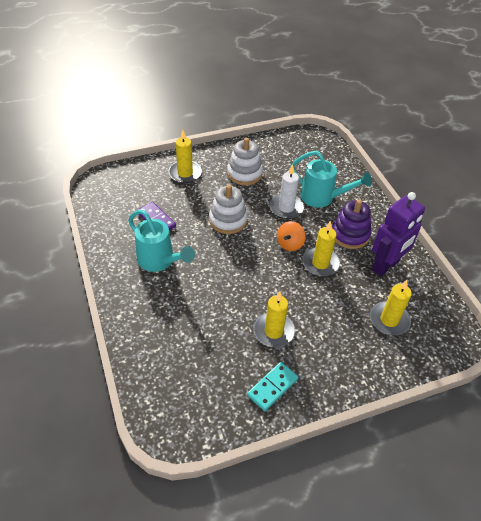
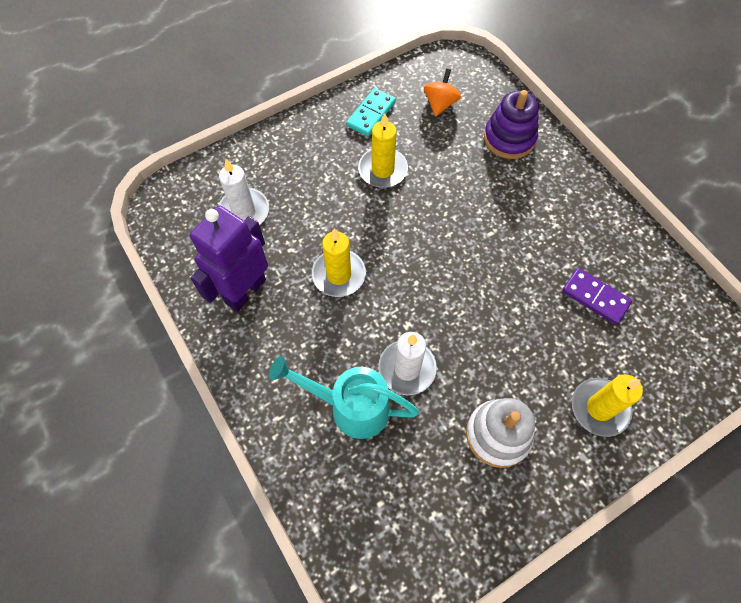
camera: 170 degrees right, 15 degrees up
(159, 261) = (555, 231): turquoise watering can -> none
(228, 220) = (490, 321): white stacking toy -> none
(290, 244) = (387, 298): orange spinning top -> orange spinning top (440, 104)
(350, 234) = (299, 336): purple stacking toy -> purple stacking toy (509, 138)
(389, 320) = (244, 211): yellow candle -> white candle

